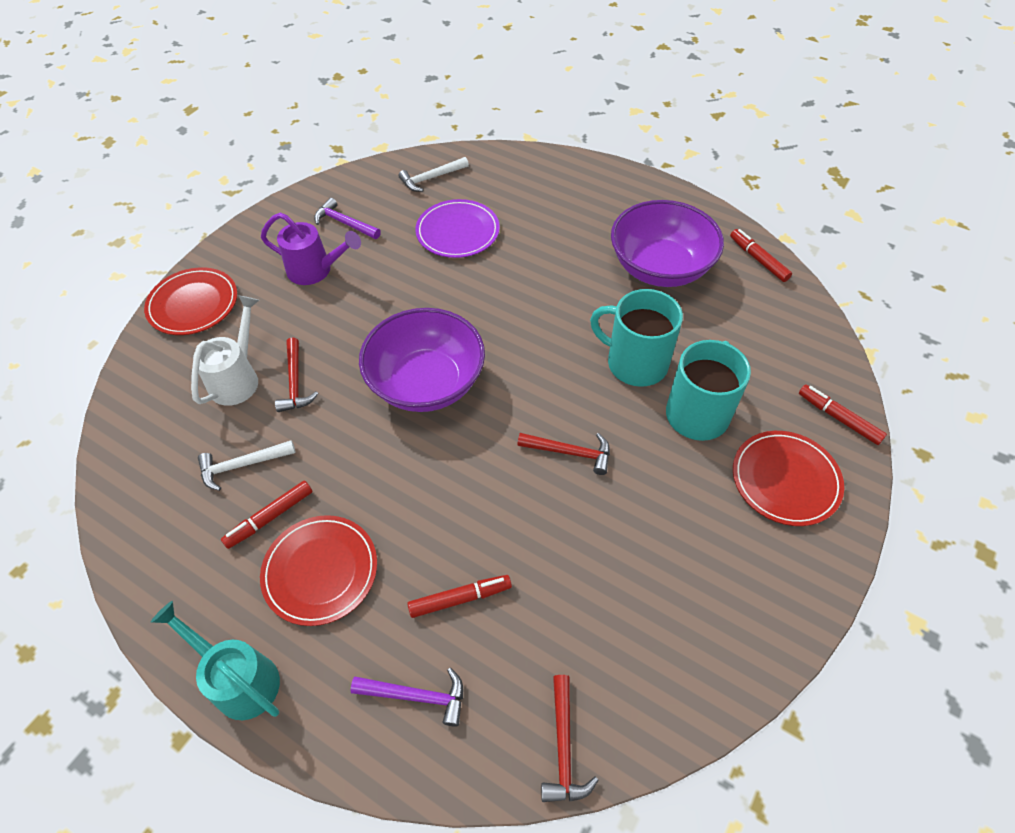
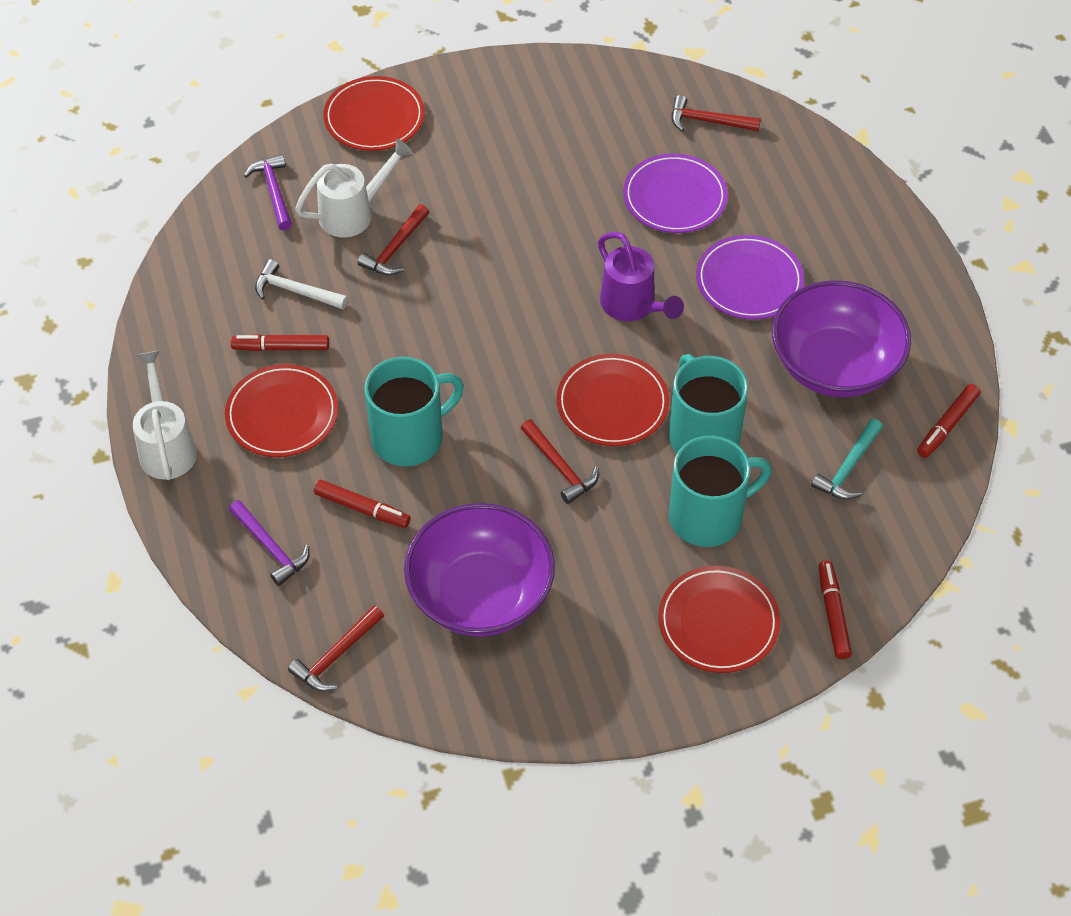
camera: 40 degrees right, 0 degrees up
(240, 679) = (167, 447): turquoise watering can -> white watering can
(315, 270) = (505, 152): purple watering can -> purple watering can (632, 306)
(344, 223) = (577, 118): purple hammer -> purple hammer (274, 191)
(426, 382) = (501, 324): purple bowl -> purple bowl (480, 594)
(431, 178) = (708, 121): white hammer -> red hammer
(441, 512) = (410, 437): none -> turquoise mug
(556, 252) = (749, 281): none -> purple plate
(557, 383) = (612, 403): none -> red plate
(738, 321) = (848, 468): none -> turquoise hammer
(758, 259) = (947, 425): red marker -> red marker turned 150 degrees counterclockwise

